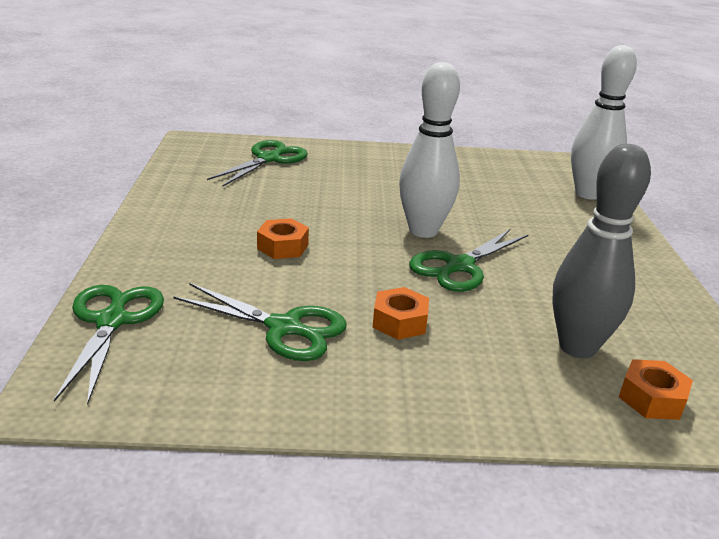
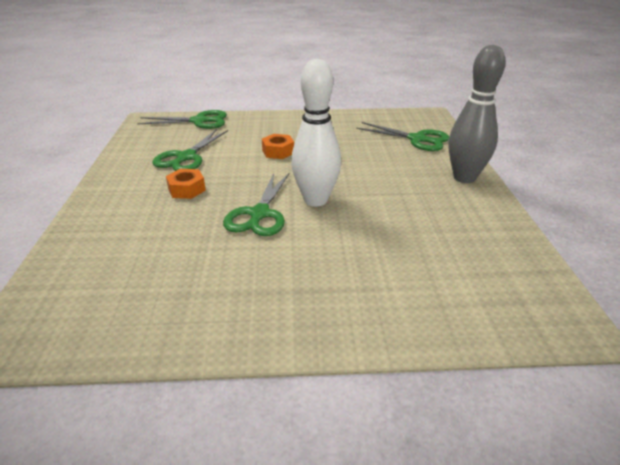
camera: 90 degrees right, 5 degrees up
(459, 266) = (259, 214): green scissors -> green scissors turned 120 degrees counterclockwise
(577, 347) = (140, 258): grey bowling pin -> grey bowling pin (464, 178)
(588, 194) = (456, 315): white bowling pin -> none
(652, 398) = (68, 285): orange nut -> none

